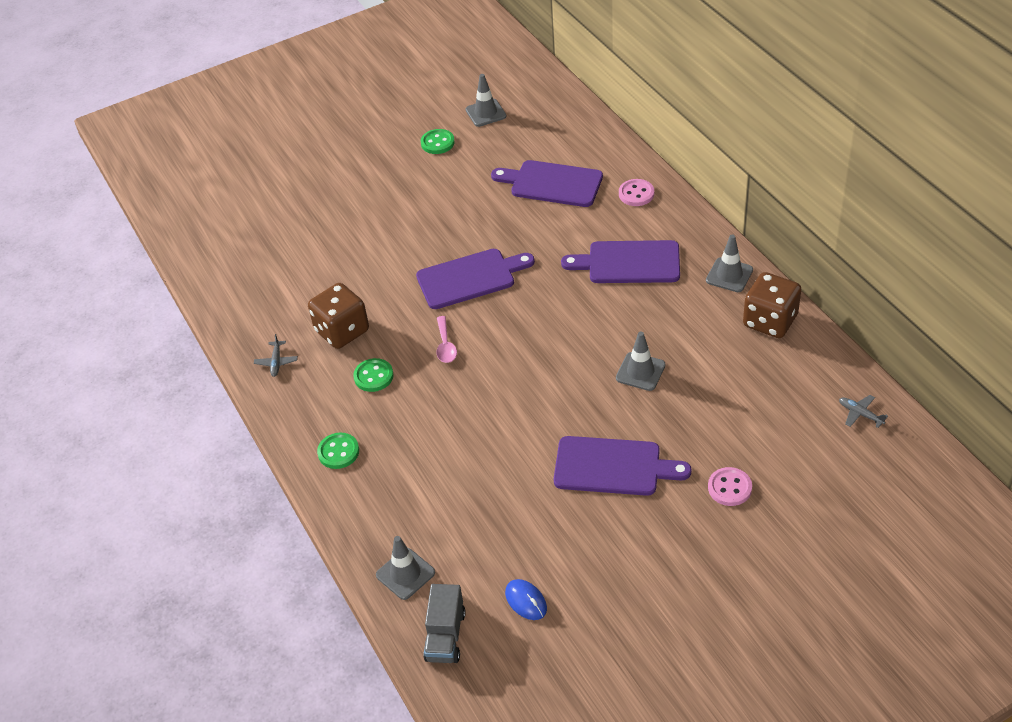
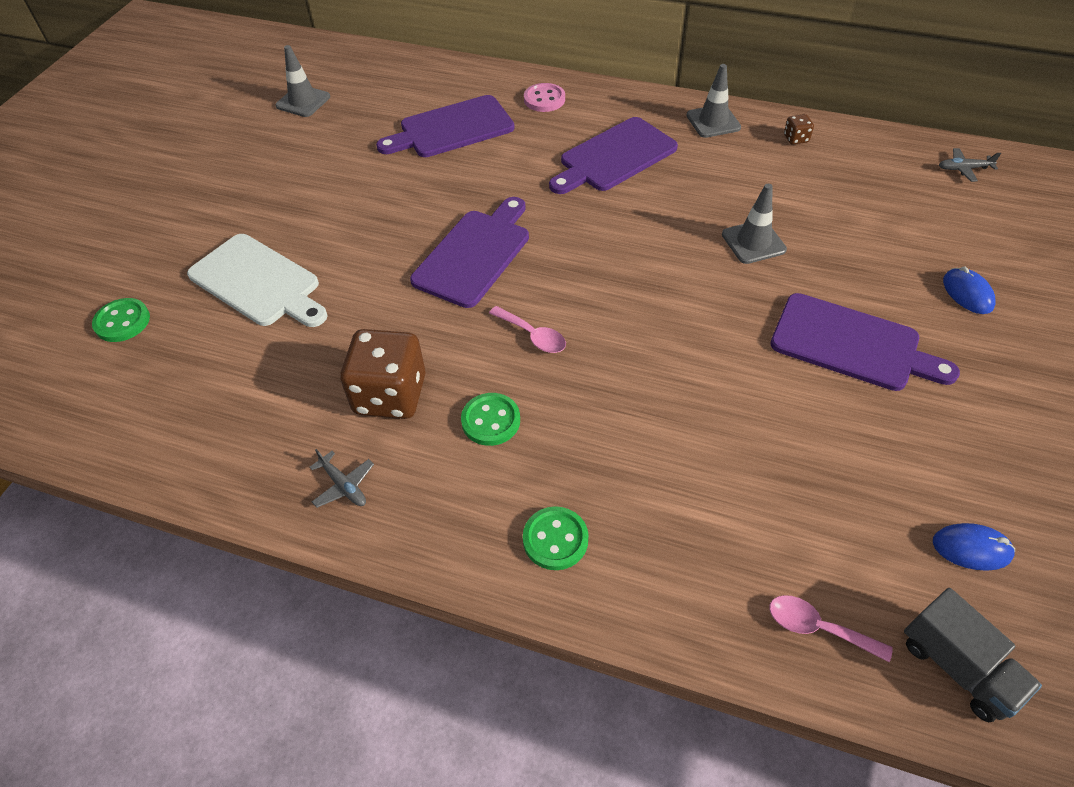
camera: 45 degrees left, 5 degrees up
(343, 226) = (258, 282): none -> white cutting board
(405, 574) = (818, 628): grey traffic cone -> pink spoon
(437, 143) = (280, 150): green button -> green button (122, 322)
(613, 467) = (852, 344): purple cutting board -> purple cutting board turned 60 degrees clockwise
(729, 488) = (967, 293): pink button -> blue mouse
(770, 321) = (796, 139): brown dice -> brown dice, size x0.42

